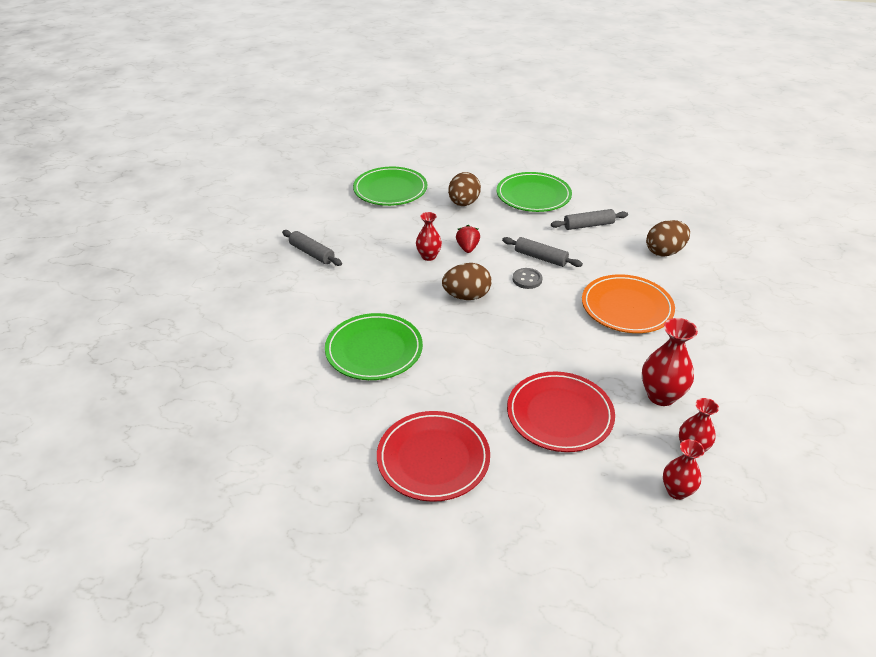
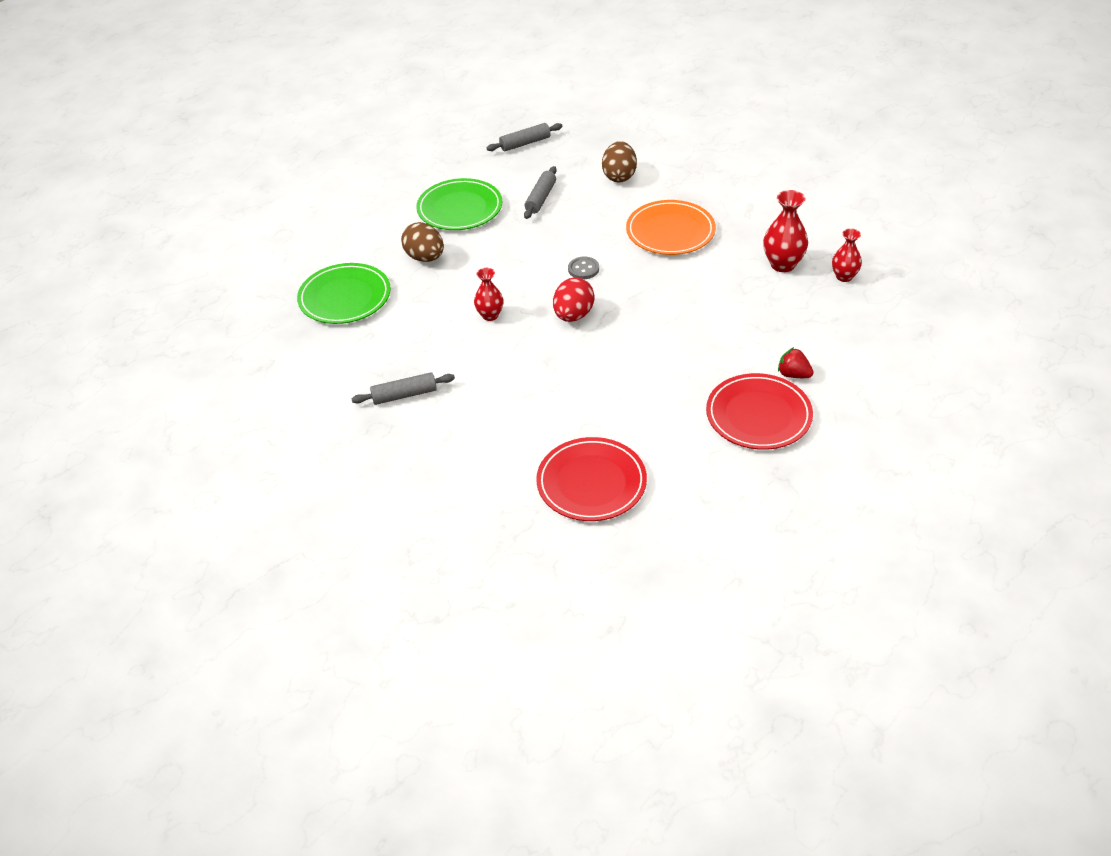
camera: 55 degrees left, 5 degrees up
(374, 350) = (598, 403): green plate -> none
(466, 296) = (573, 315): brown egg -> red egg
(467, 248) = (502, 285): red strawberry -> red strawberry (793, 375)
(540, 258) = (560, 247): grey rolling pin -> grey rolling pin (525, 143)
(559, 415) = (762, 325): red plate -> red plate (591, 483)
(677, 491) = (876, 303): red vase -> none

